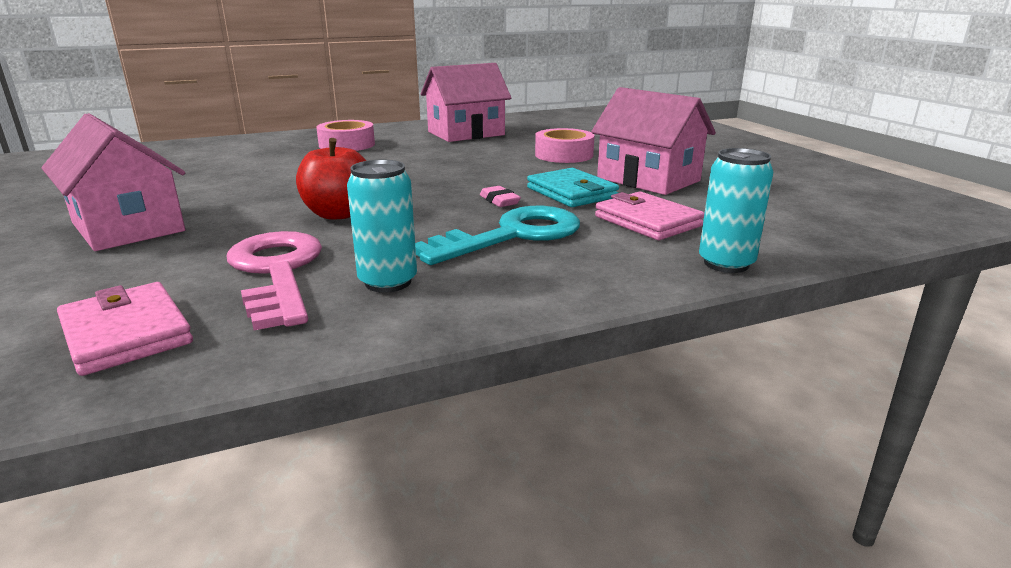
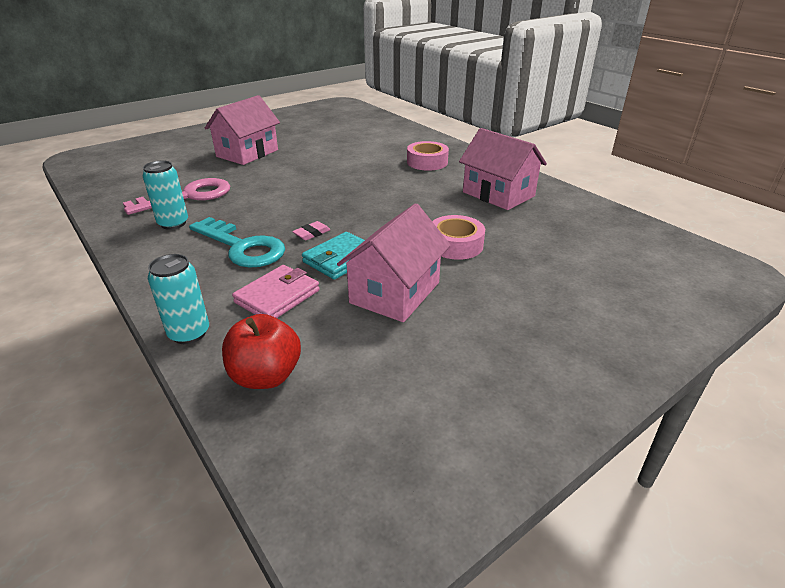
camera: 75 degrees right, 10 degrees up
(126, 333) = (131, 186): pink wallet -> none
(338, 214) = (274, 191): red apple -> red apple (266, 376)

